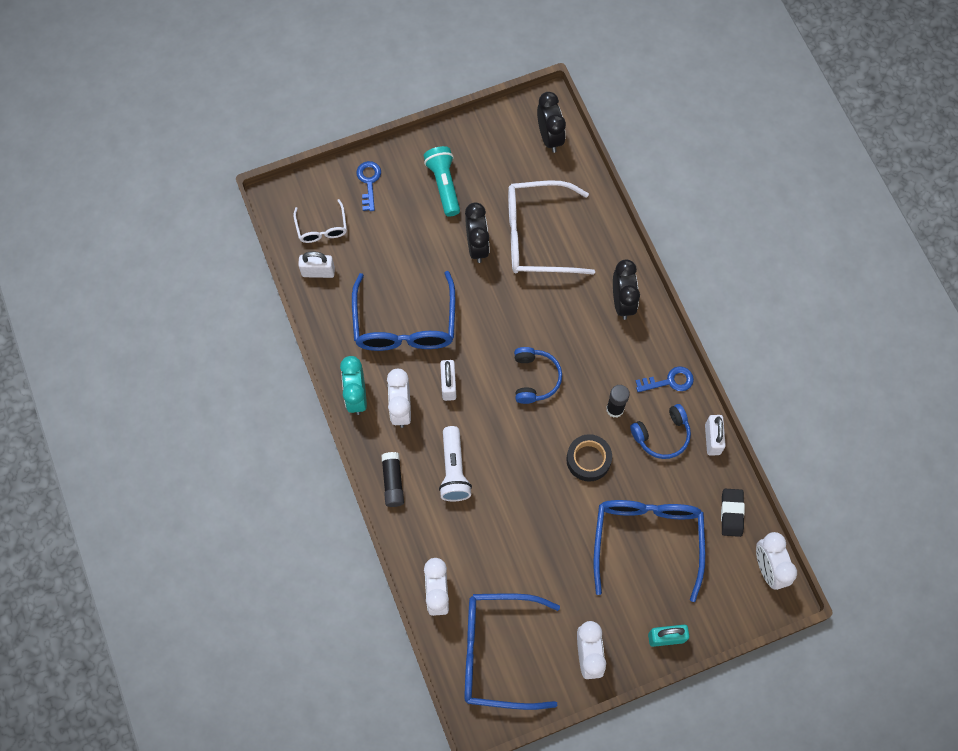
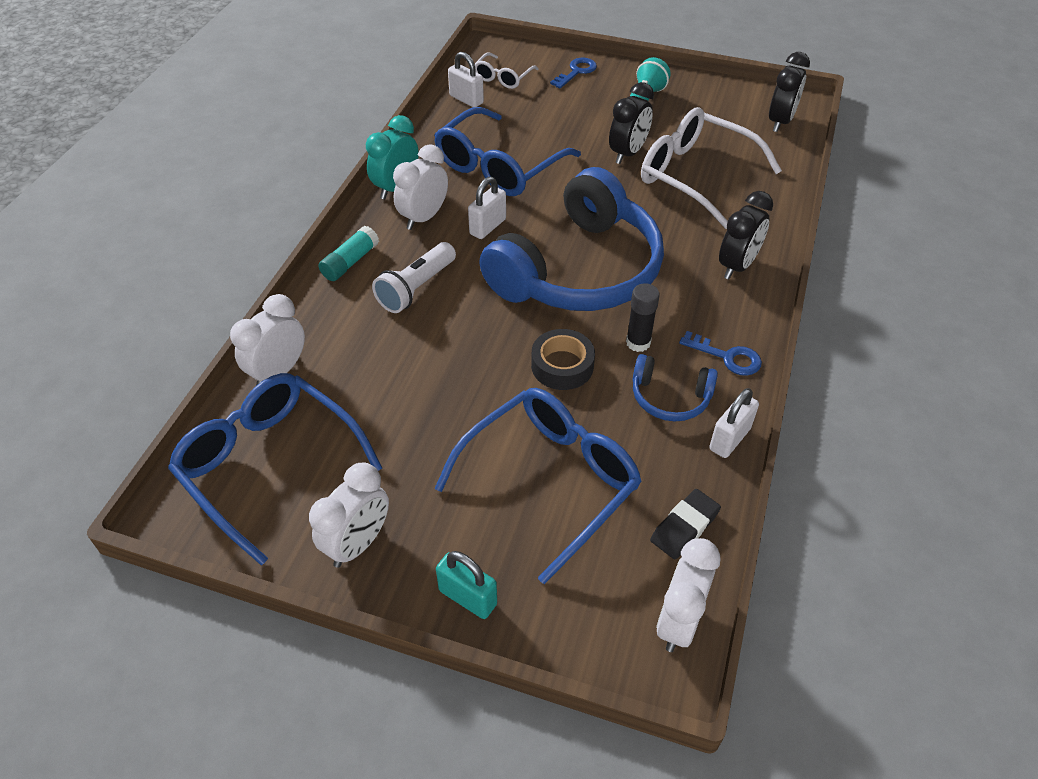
camera: 40 degrees right, 20 degrees down
(393, 482) = (350, 262): black glue stick -> turquoise glue stick
(534, 378) = (578, 270): blue headphones -> blue headphones, size x2.33

